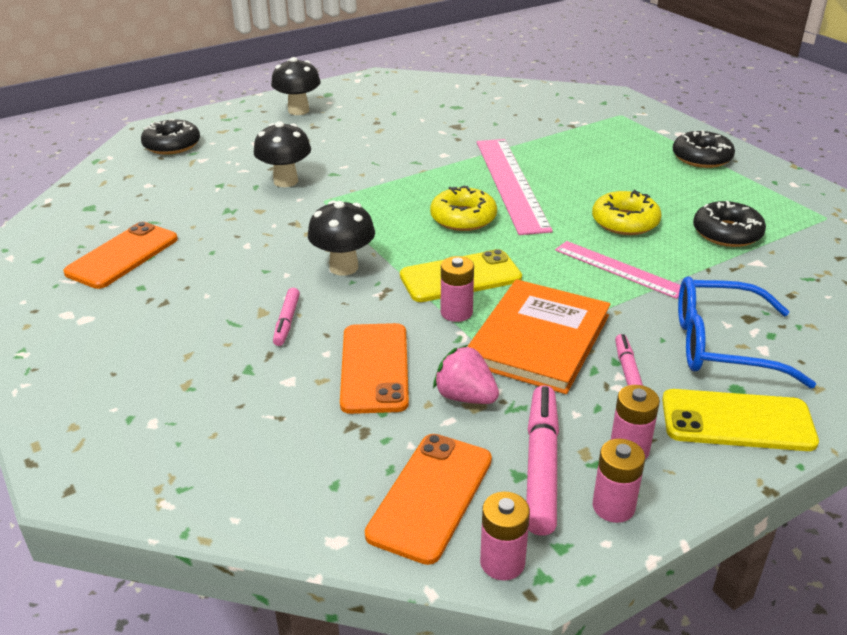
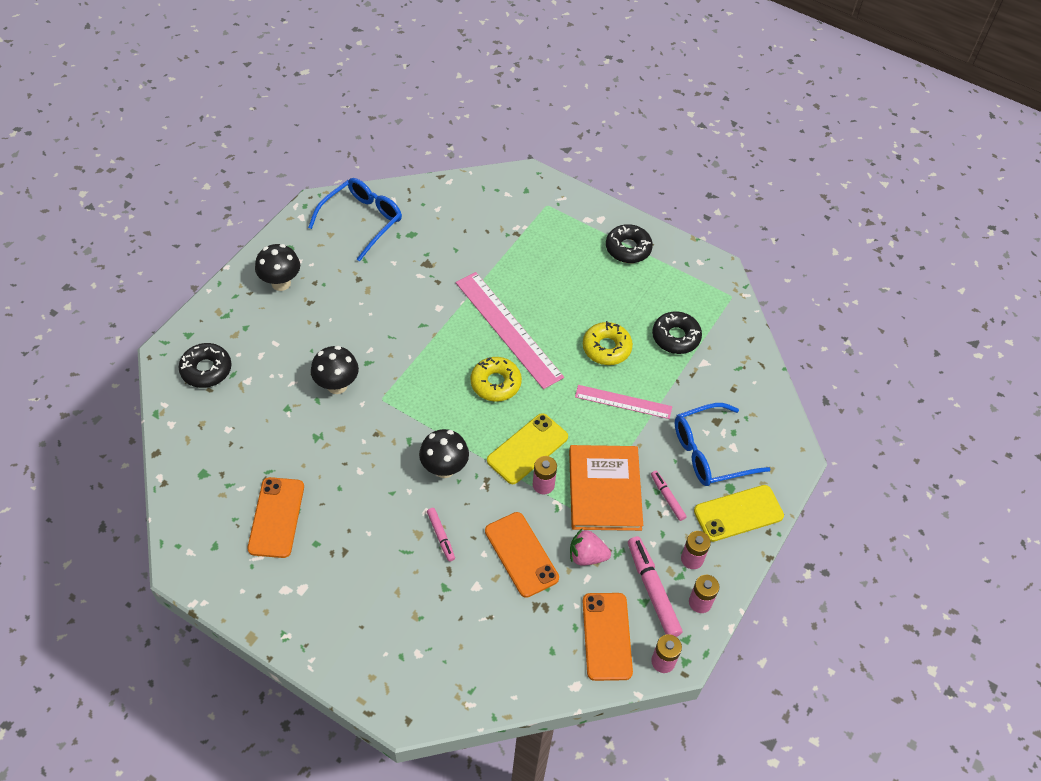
camera: 30 degrees left, 20 degrees up
(413, 91) = (362, 221): none -> blue glasses

